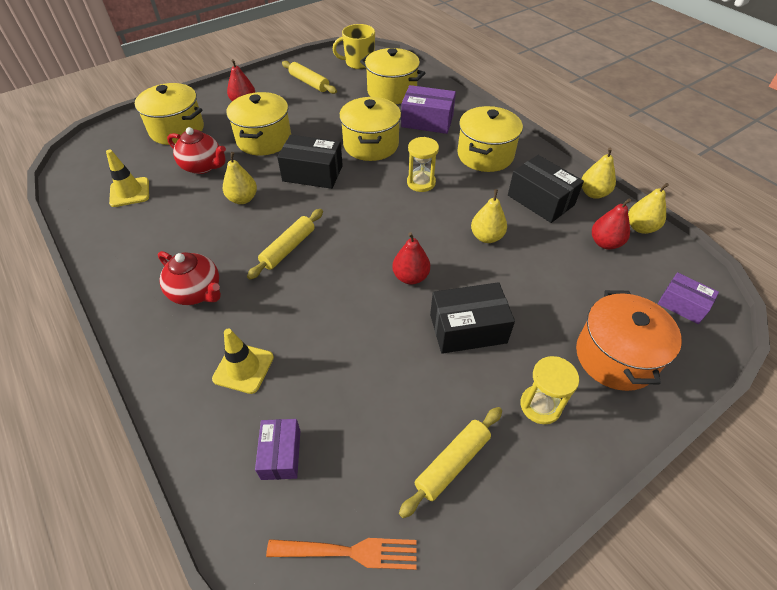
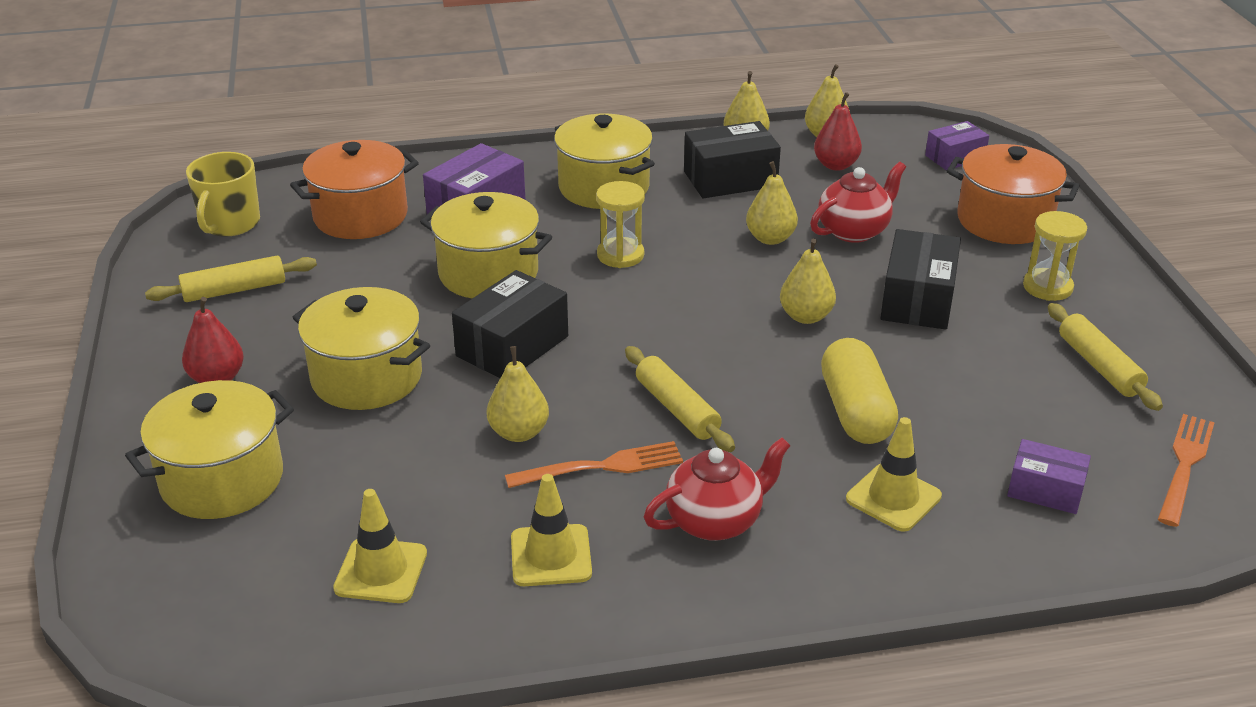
camera: 65 degrees left, 15 degrees down
(153, 240) = (551, 556): none -> yellow traffic cone
(203, 166) = (382, 464): red teapot -> red teapot (854, 231)
(227, 236) = (602, 466): none -> orange fork
(323, 327) = (856, 411): none -> yellow capsule
(392, 92) = (360, 216): yellow pot -> orange pot
(410, 277) = (805, 316): red pear -> yellow pear

